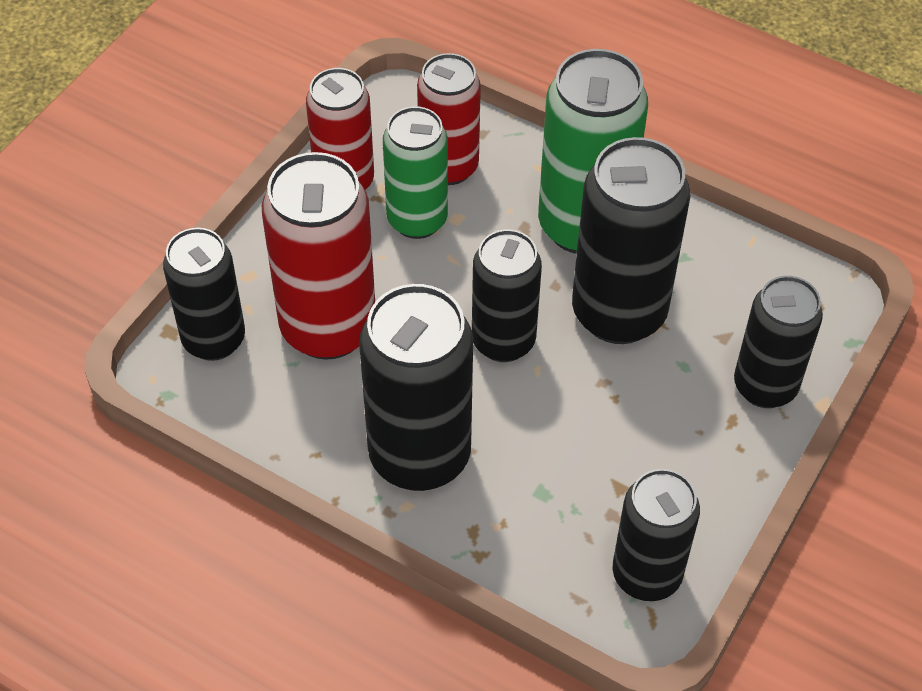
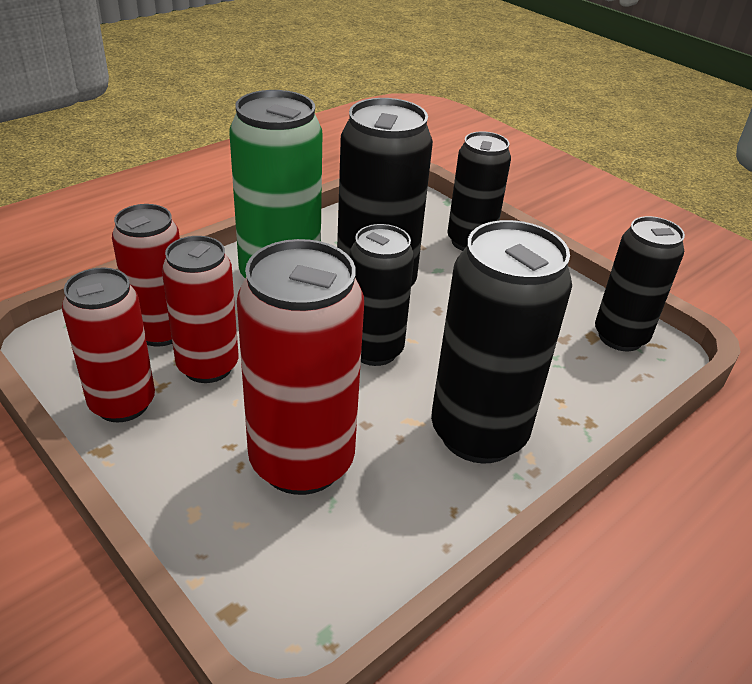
camera: 75 degrees left, 15 degrees down
(214, 339) = (267, 567): black can -> none
(417, 220) = (208, 366): green can -> red can

